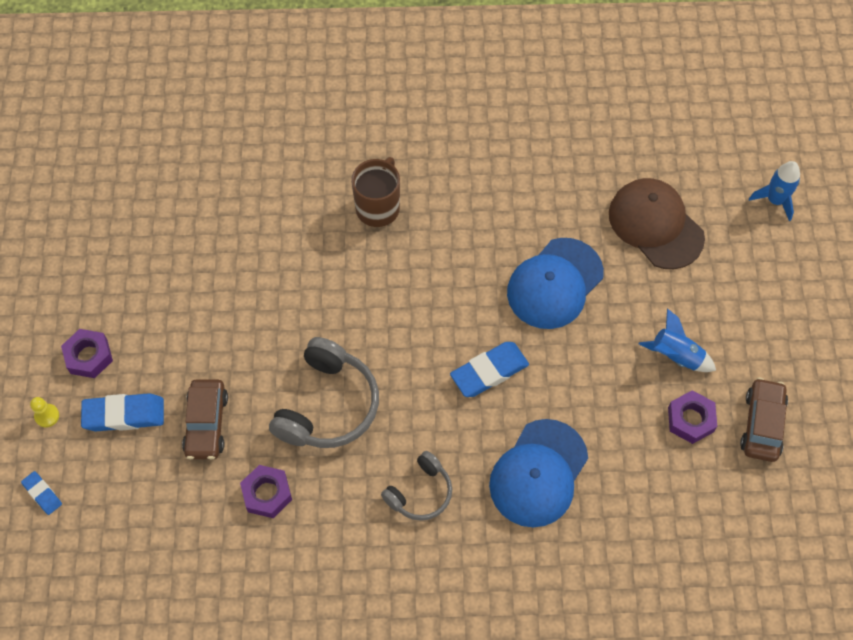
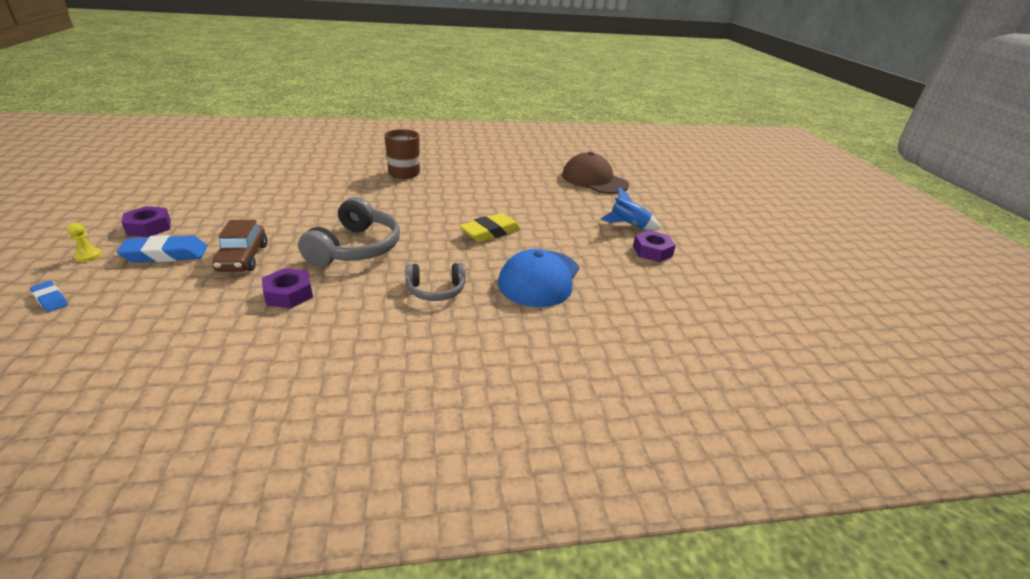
camera: 10 degrees left, 30 degrees down
(420, 492) = (436, 290): grey headphones -> grey headphones turned 45 degrees clockwise
(489, 372) = (490, 232): blue eraser -> yellow eraser
(554, 284) = (532, 199): blue cap -> none
(762, 424) = (706, 253): brown car -> none
(775, 200) = (665, 173): blue rocket -> none

